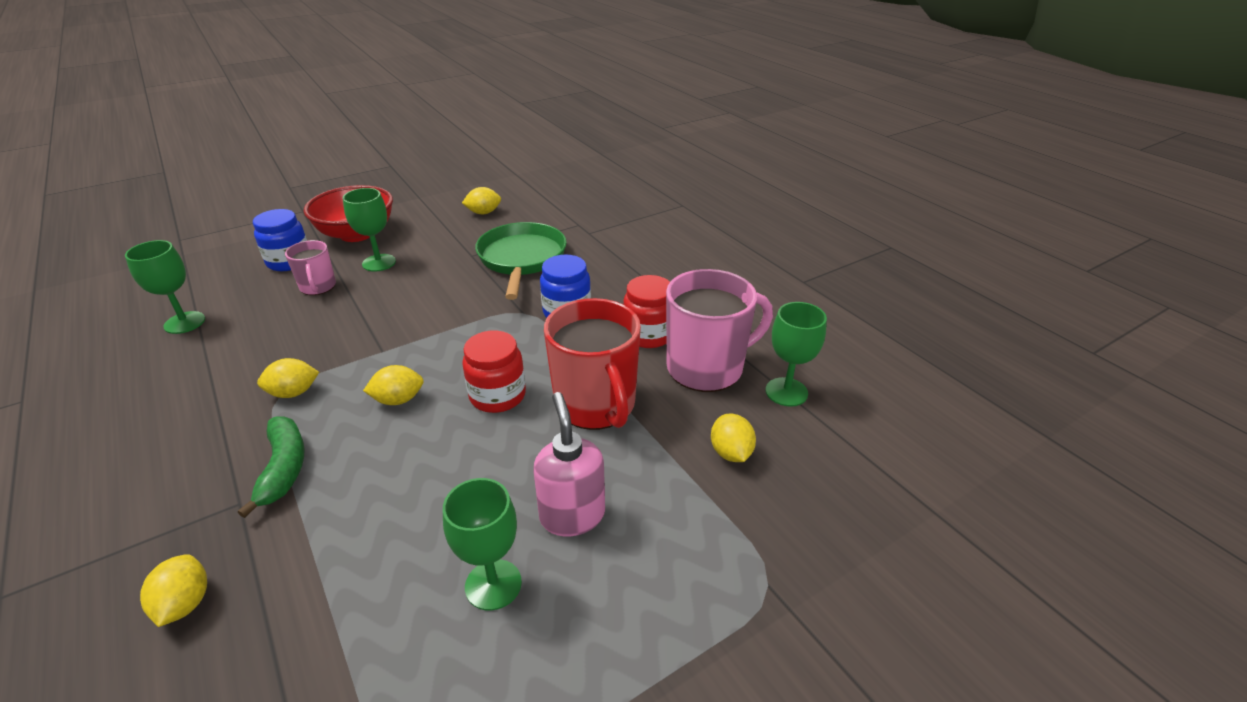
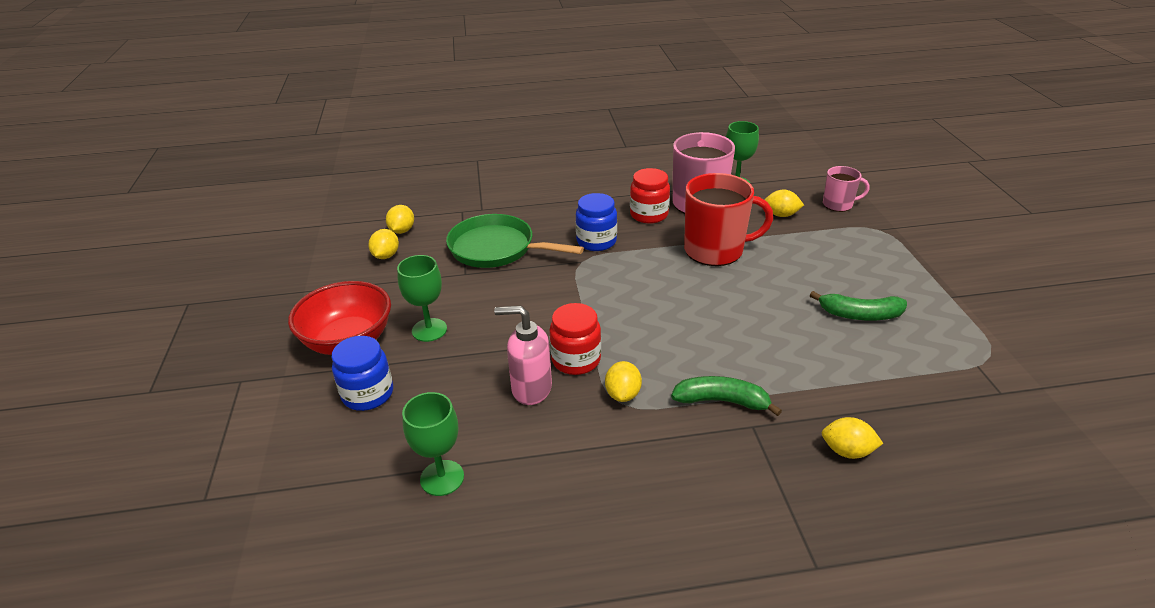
camera: 65 degrees left, 0 degrees up
(318, 287) = (444, 374): pink mug -> pink mug (838, 204)
(398, 400) = (664, 336): yellow lemon -> yellow lemon (402, 230)
(493, 584) = (859, 315): green goblet -> green banana
(497, 396) = (684, 288): red jar -> red jar (576, 360)
(572, 515) = (813, 278): pink soap dispenser -> pink soap dispenser (531, 389)

